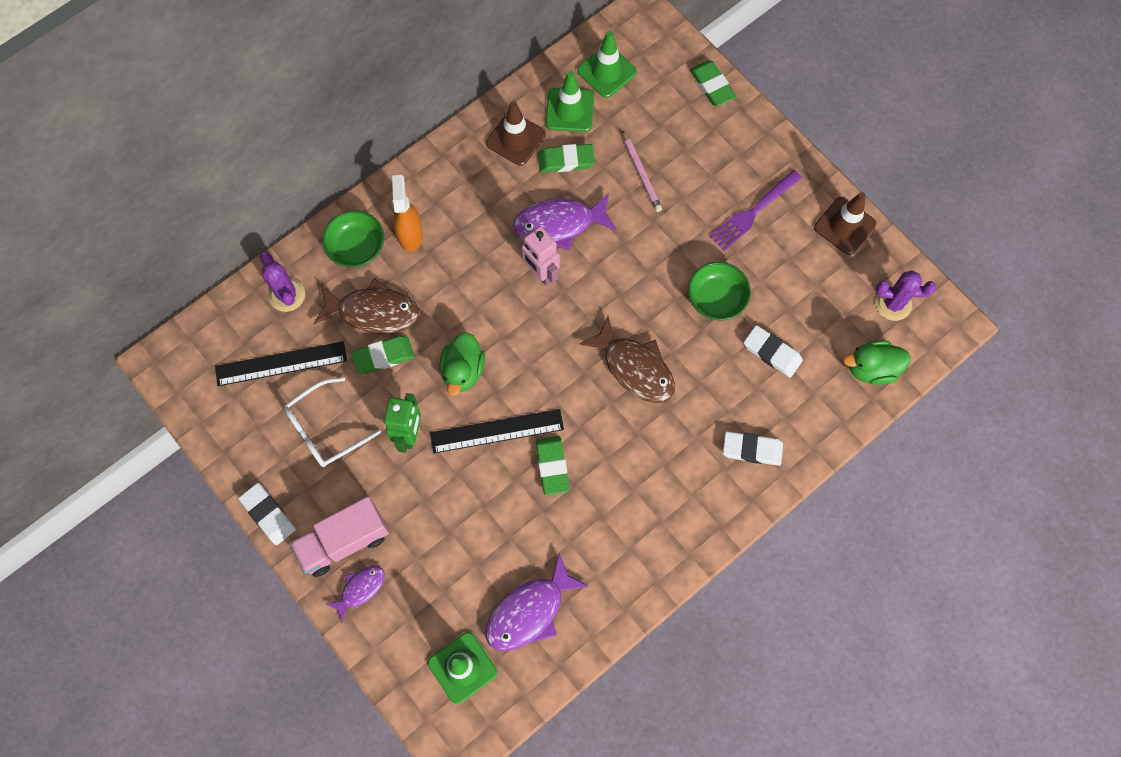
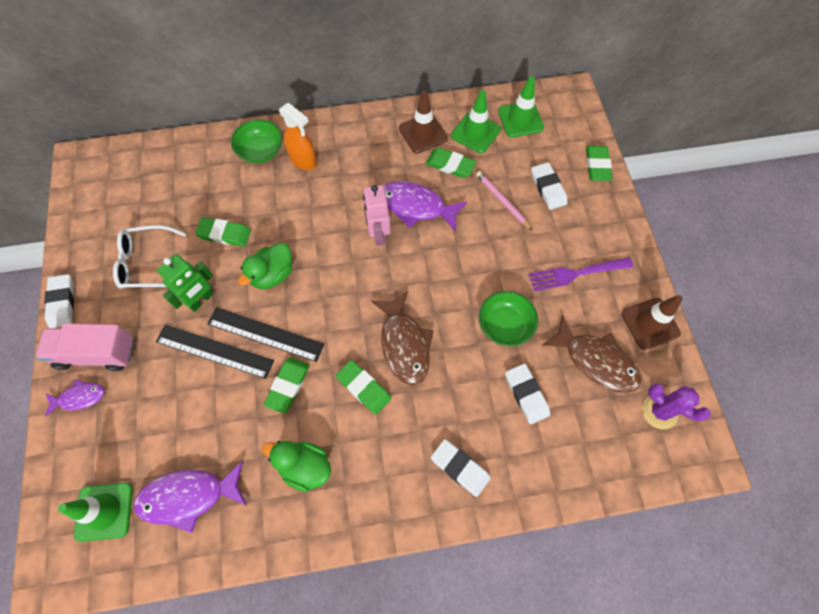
camera: 30 degrees right, 5 degrees down
(281, 364) = (152, 202): black ruler -> black ruler (214, 351)
(287, 295) = (191, 159): purple cactus -> none
(373, 312) = (240, 200): brown fish -> brown fish (596, 361)
(410, 234) = (303, 161): orange spray bottle -> orange spray bottle turned 105 degrees clockwise
(623, 429) = (363, 388): none -> green eraser
(641, 173) = (502, 201): pink pencil -> pink pencil turned 135 degrees clockwise
(677, 136) = (548, 188): none -> white eraser
(871, 368) = (608, 457): green duck -> green duck (304, 467)

